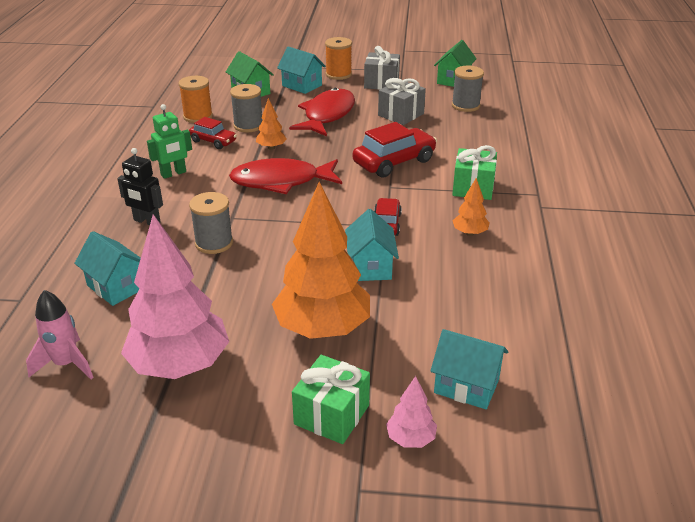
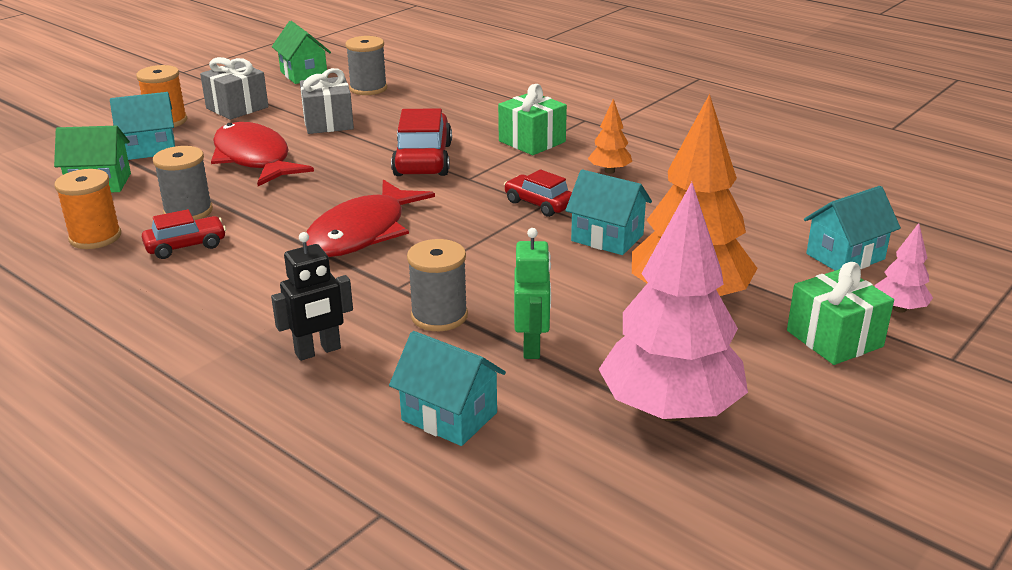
camera: 55 degrees left, 5 degrees down
(66, 364) = (585, 502): pink rocket -> none
(116, 287) = (449, 416): turquoise house -> turquoise house turned 45 degrees clockwise
(173, 174) = (223, 298): green robot -> green robot (532, 346)
(271, 148) = (272, 214): orange tree -> none

